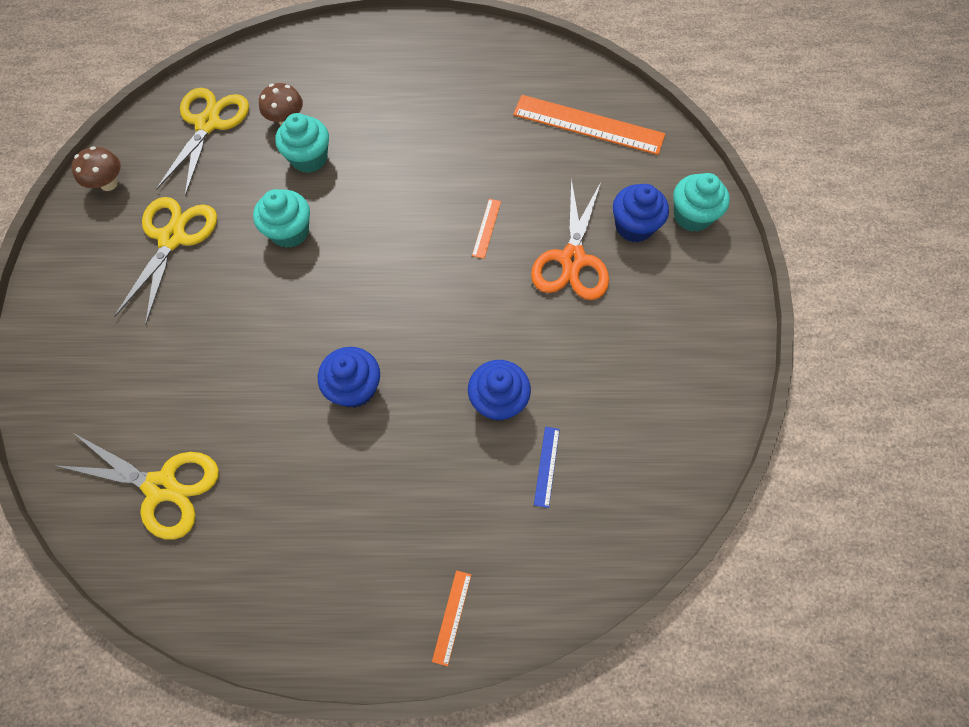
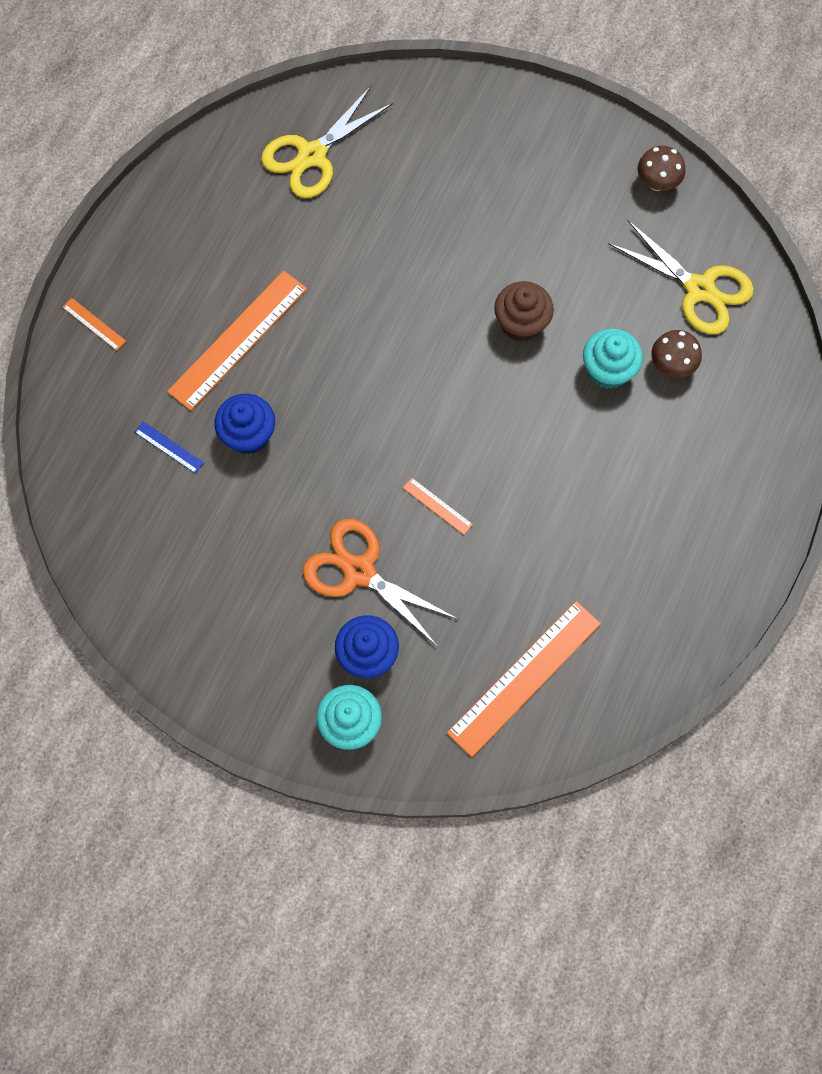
camera: 115 degrees right, 5 degrees up
(172, 238) = (562, 221): yellow scissors -> none
(290, 232) = (521, 323): turquoise cupcake -> brown cupcake
(355, 388) = (323, 323): blue cupcake -> none
(405, 458) = (237, 339): none -> orange ruler

